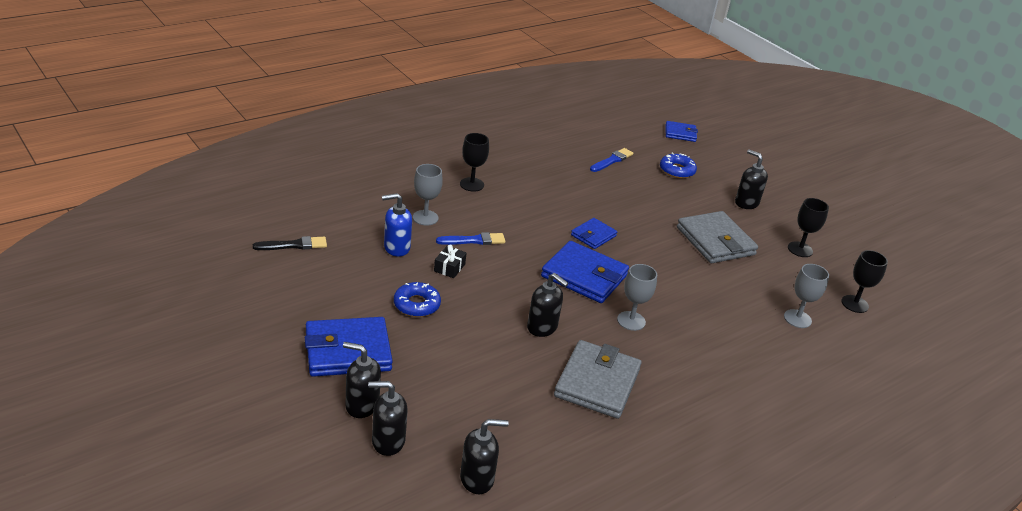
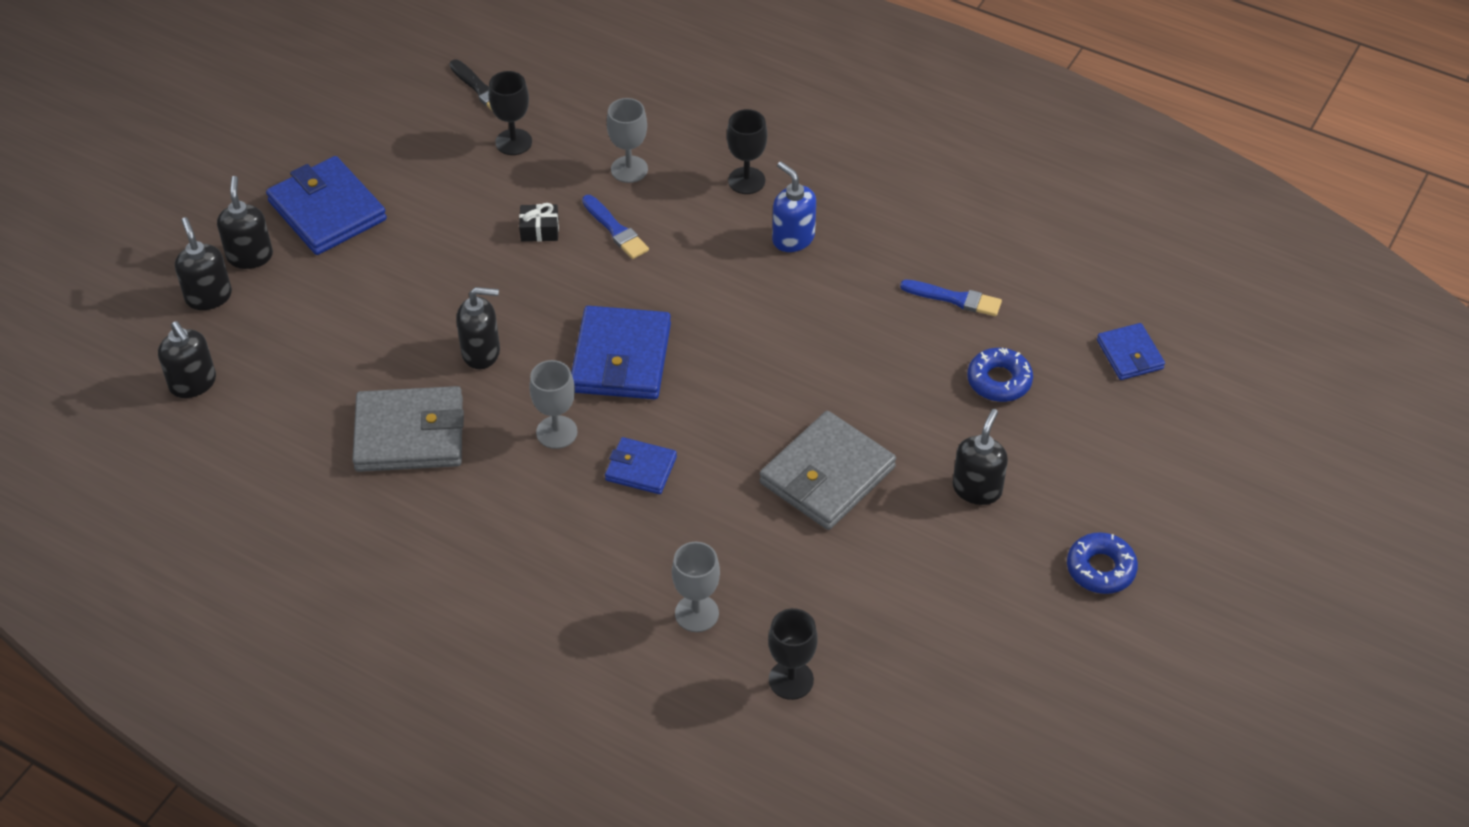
camera: 70 degrees right, 15 degrees up
(396, 248) = (544, 170): blue soap dispenser -> blue soap dispenser (793, 238)
(416, 304) = (446, 230): blue donut -> blue donut (1100, 569)
(542, 327) = (481, 352): black soap dispenser -> black soap dispenser turned 105 degrees counterclockwise
(593, 235) = (726, 339): blue wallet -> blue wallet (641, 468)
(800, 249) = (893, 584): black goblet -> black goblet (513, 142)

